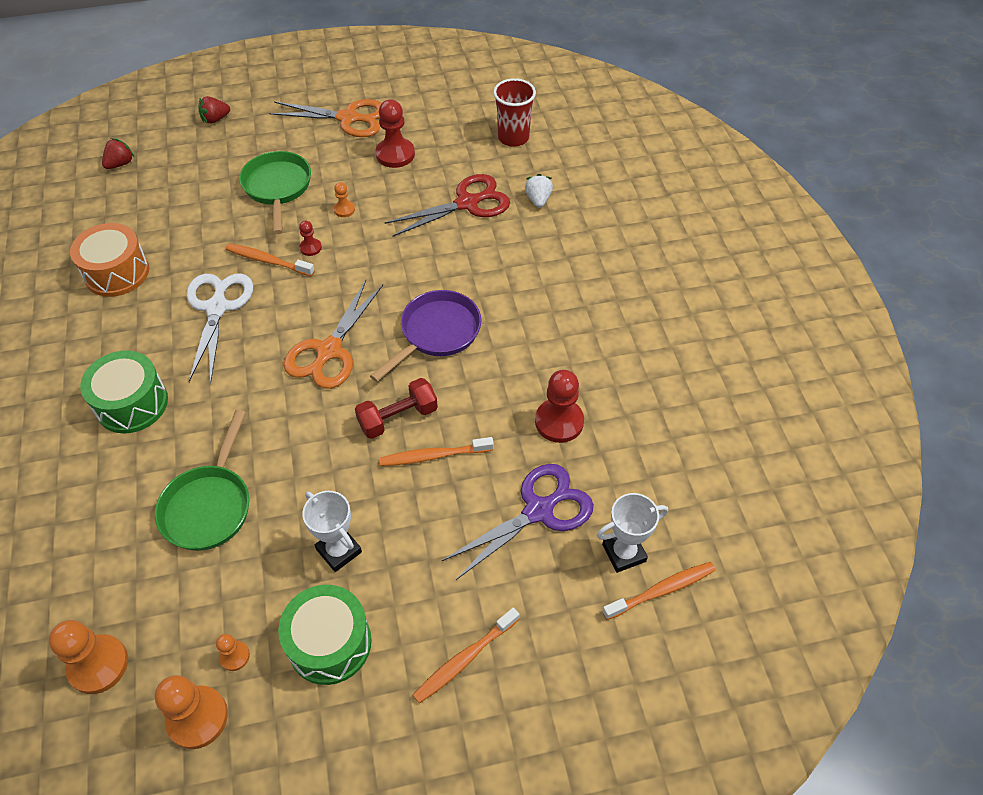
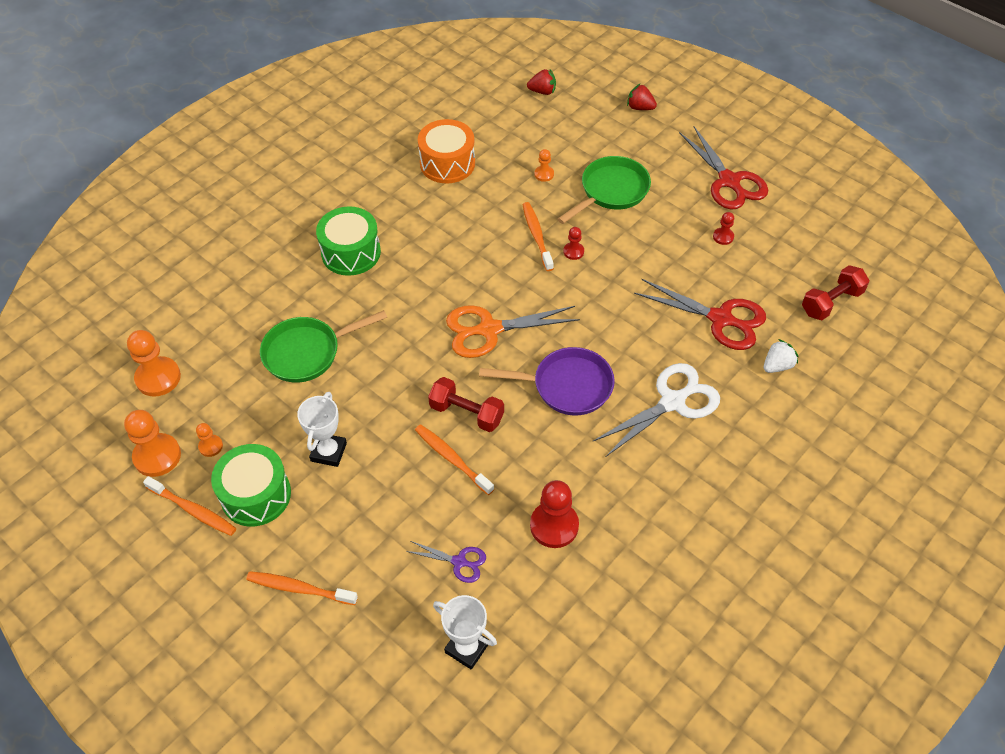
camera: 55 degrees right, 0 degrees up
(217, 307) = (468, 238): white scissors -> white scissors (673, 402)
(344, 209) = (631, 245): orange pawn -> orange pawn (544, 174)
(348, 118) = (729, 181): orange scissors -> red scissors
(395, 154) = (723, 237): red pawn -> red pawn, size x0.51
(513, 138) = (831, 302): red cup -> red dumbbell
(539, 510) = (459, 562): purple scissors -> purple scissors, size x0.52
(661, 590) = (453, 697): orange toothbrush -> orange toothbrush (193, 510)

